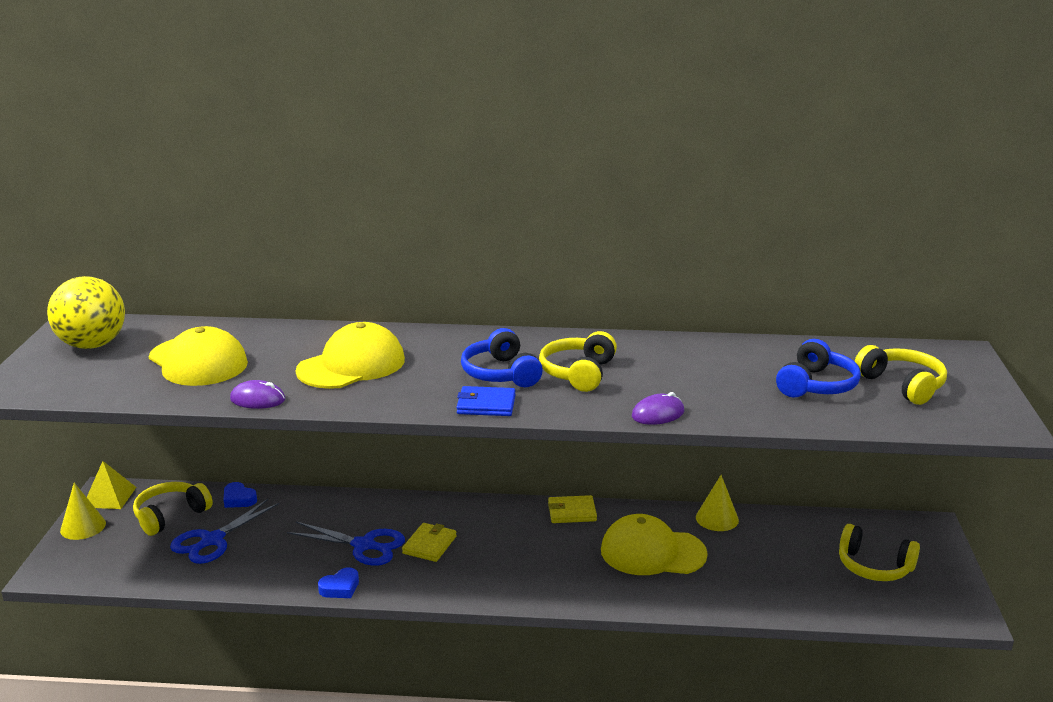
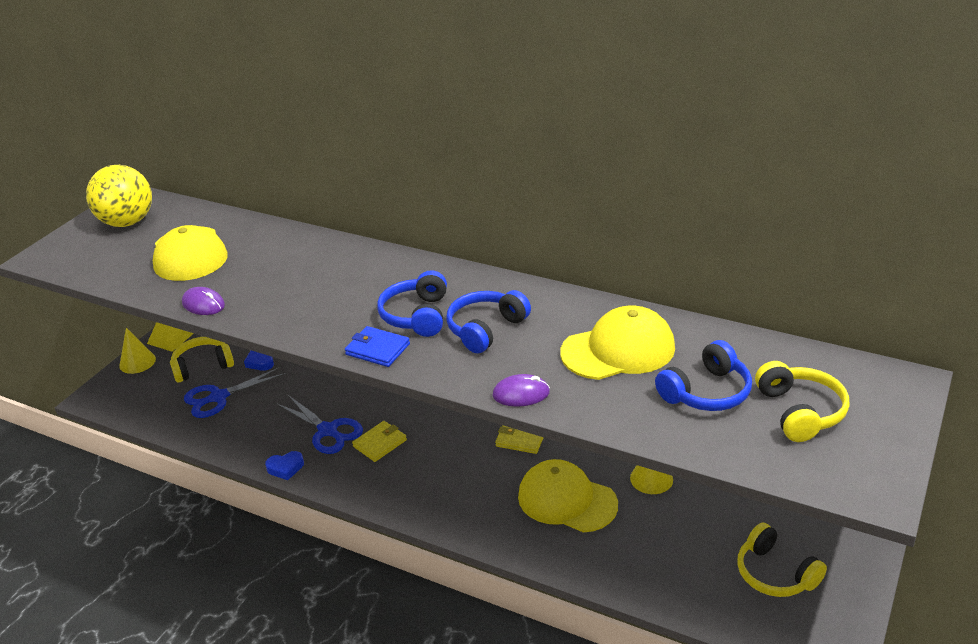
camera: 25 degrees right, 10 degrees up
(351, 365) = (301, 281): yellow cap -> yellow cap (618, 350)
(578, 373) = (486, 329): yellow headphones -> blue headphones

